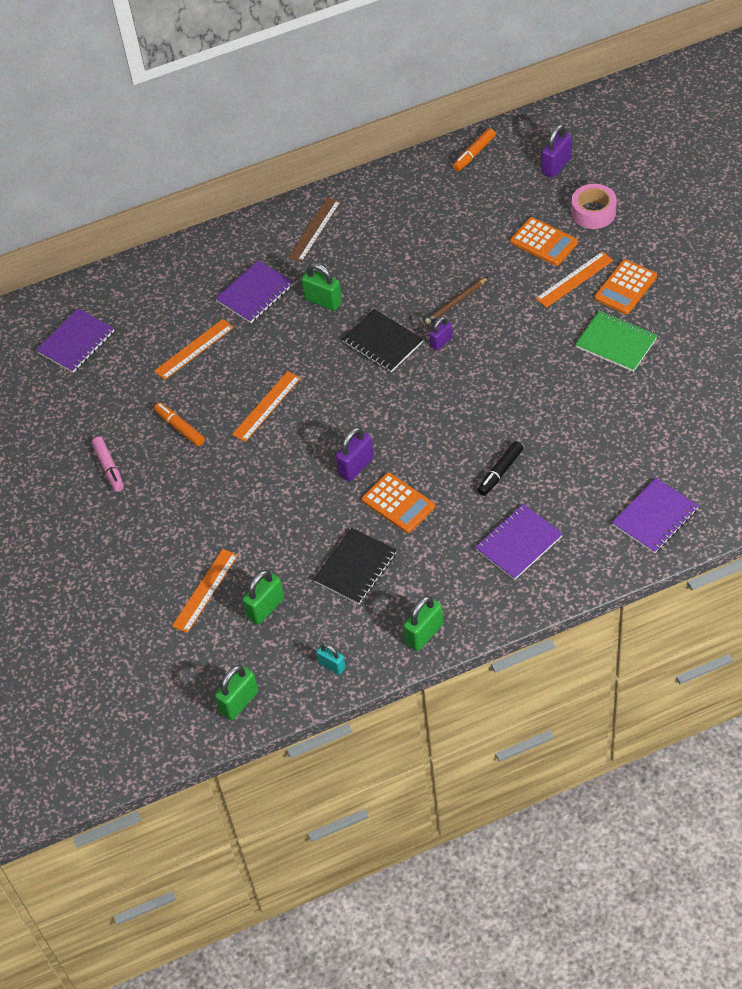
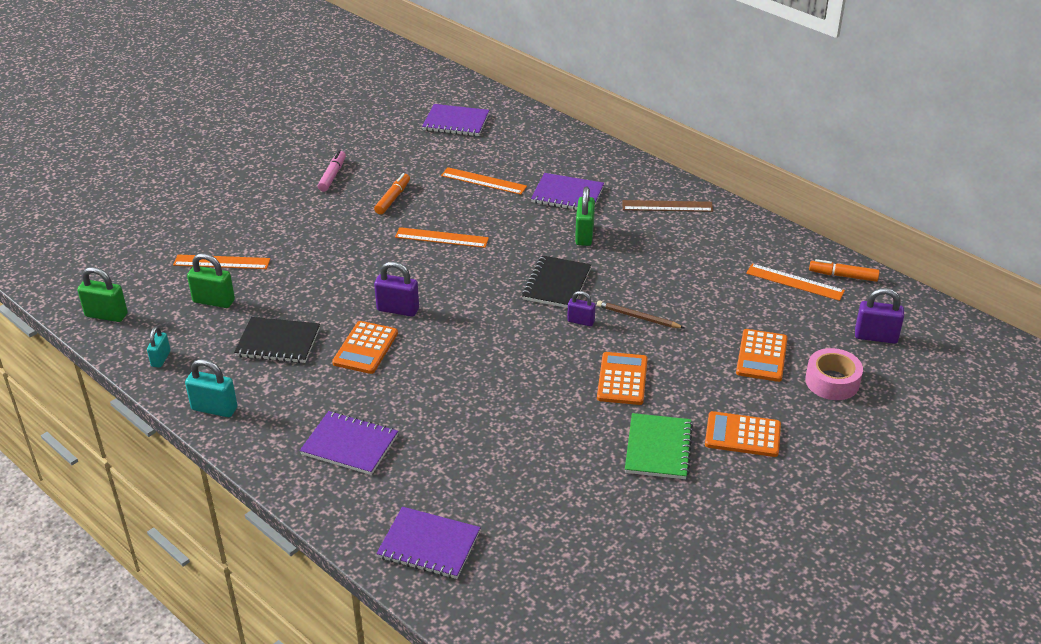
camera: 60 degrees right, 15 degrees down
(109, 468) = (332, 175): pink marker -> pink marker turned 150 degrees clockwise
(424, 634) = (214, 409): green padlock -> turquoise padlock
(500, 472) = (436, 407): black marker -> none
(527, 338) = (622, 379): none -> orange calculator
(574, 279) = (726, 392): orange ruler -> orange ruler (794, 282)

